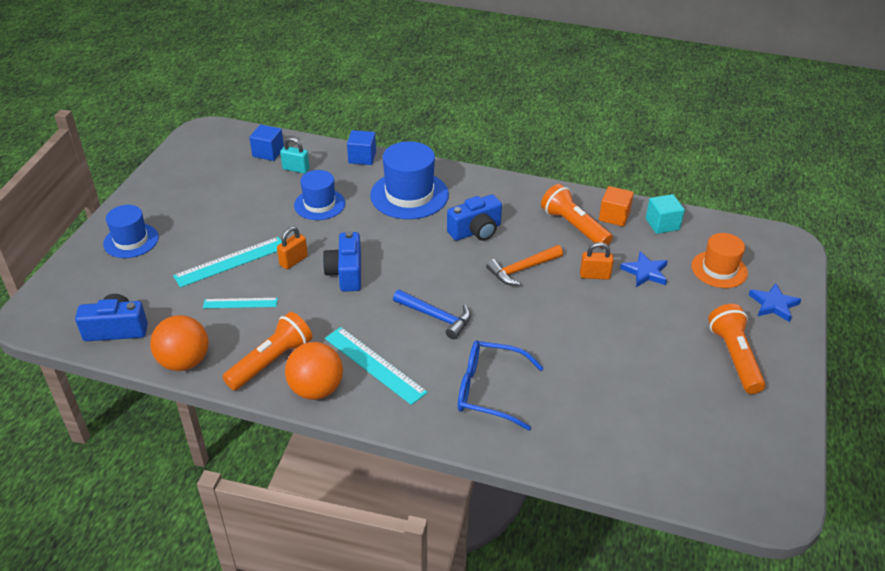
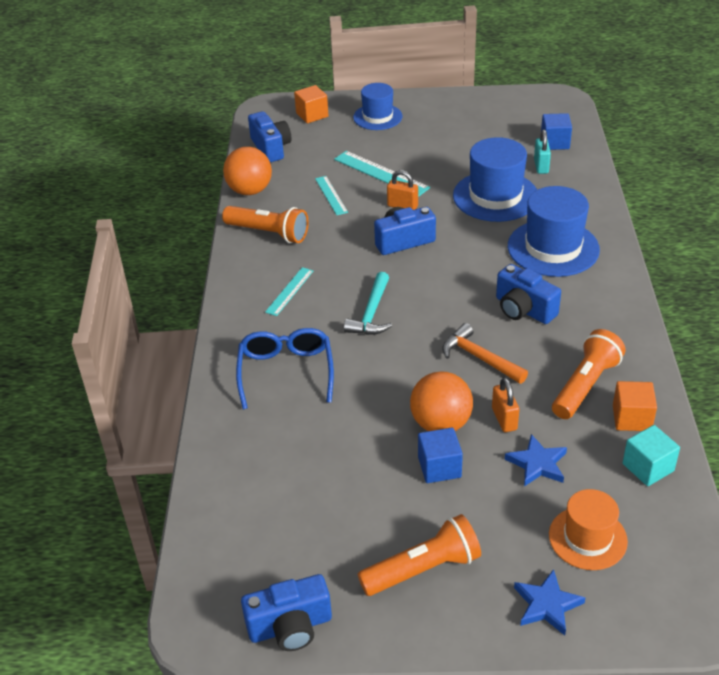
camera: 75 degrees right, 0 degrees up
(81, 285) = (312, 115): none -> orange cube
(316, 389) = (246, 266): orange ball -> orange ball (440, 424)
(319, 204) = (495, 196): blue hat -> blue hat, size x1.56
(362, 157) = (594, 200): blue cube -> blue cube (439, 467)
(374, 364) = (289, 291): turquoise ruler -> turquoise ruler, size x0.61
(436, 317) = (371, 313): blue hammer -> turquoise hammer
(780, 446) = (290, 626): none -> blue camera

